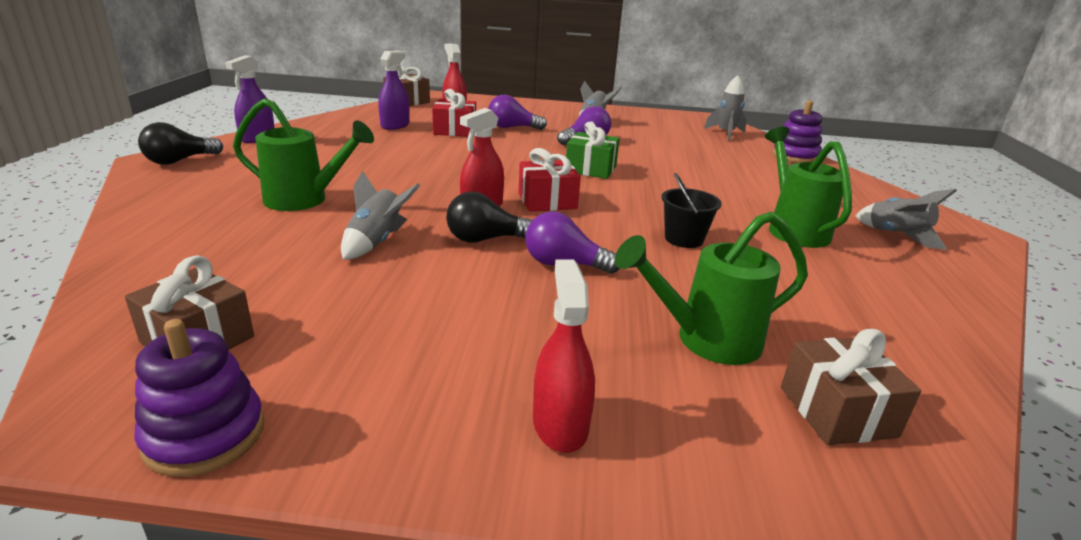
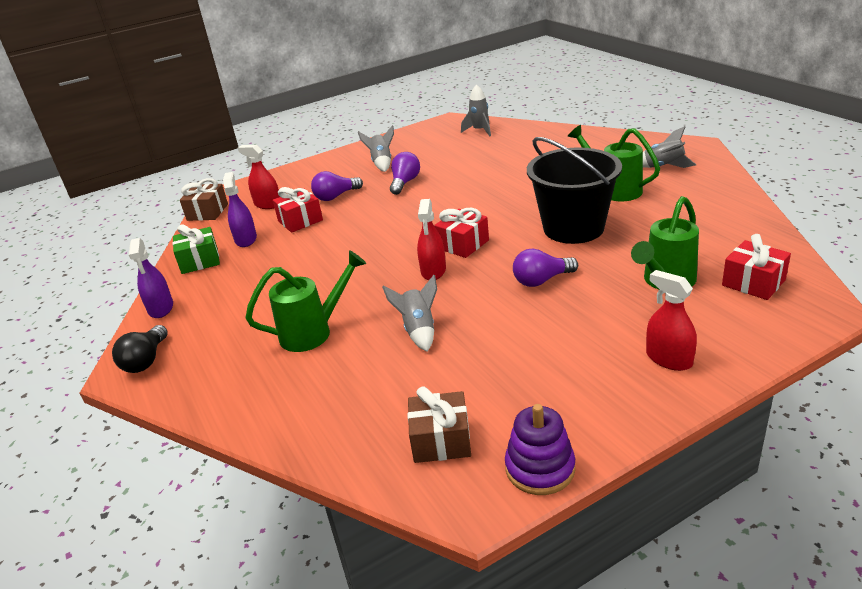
camera: 30 degrees left, 5 degrees up
(485, 239) = (475, 290): black light bulb -> none
(590, 169) = (447, 205): green gift -> green gift (200, 261)
(684, 239) = (573, 228): black bucket -> black bucket, size x2.20
(795, 156) = (544, 131): purple stacking toy -> none
(837, 411) = (753, 283): brown gift -> red gift

